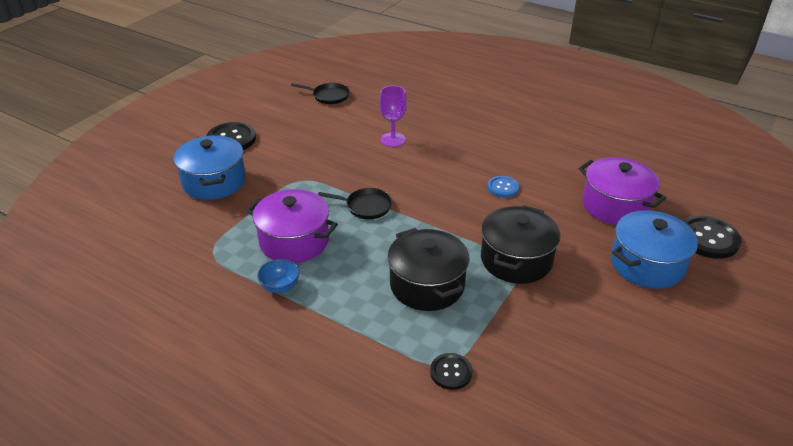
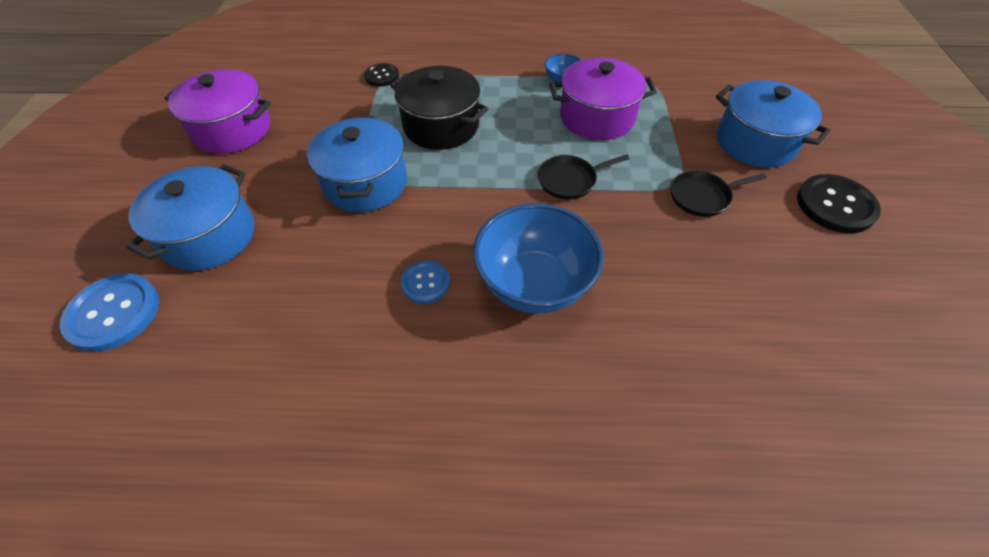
camera: 150 degrees right, 15 degrees up
(329, 96) = (859, 374): black pan -> black pan (702, 197)
(393, 139) = (645, 309): purple goblet -> none
(441, 166) = (534, 284): none -> blue bowl
(516, 260) = (365, 183): black pot -> blue pot
(615, 206) = (252, 319): purple pot -> purple pot (232, 130)
(708, 238) = (114, 313): black button -> blue button

